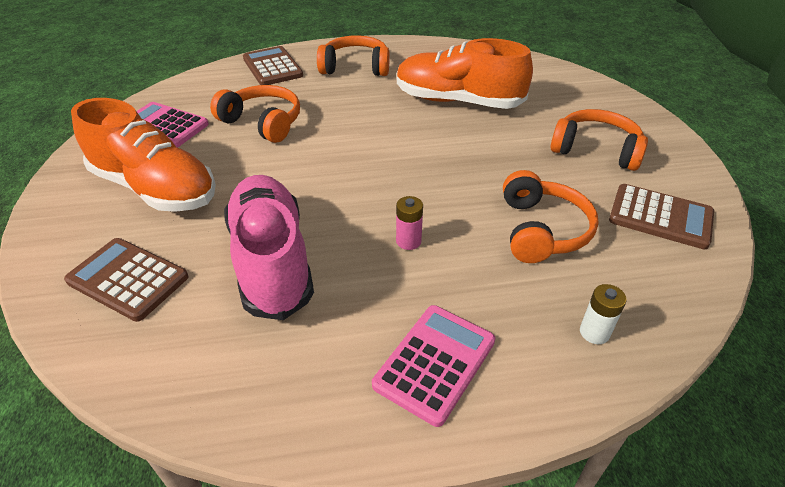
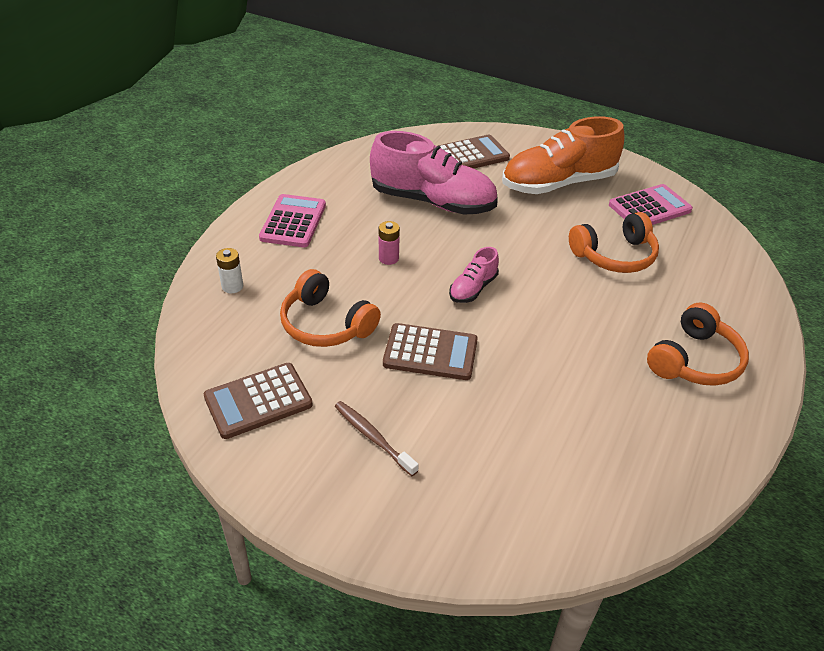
camera: 125 degrees right, 0 degrees up
(272, 67) = (734, 301): brown calculator -> brown calculator (430, 352)
(390, 172) = (473, 288): none -> pink shoe
(435, 363) = (293, 222): pink calculator -> pink calculator turned 150 degrees counterclockwise
(458, 101) = (552, 397): orange shoe -> none
(595, 150) = (373, 437): orange headphones -> brown toothbrush

